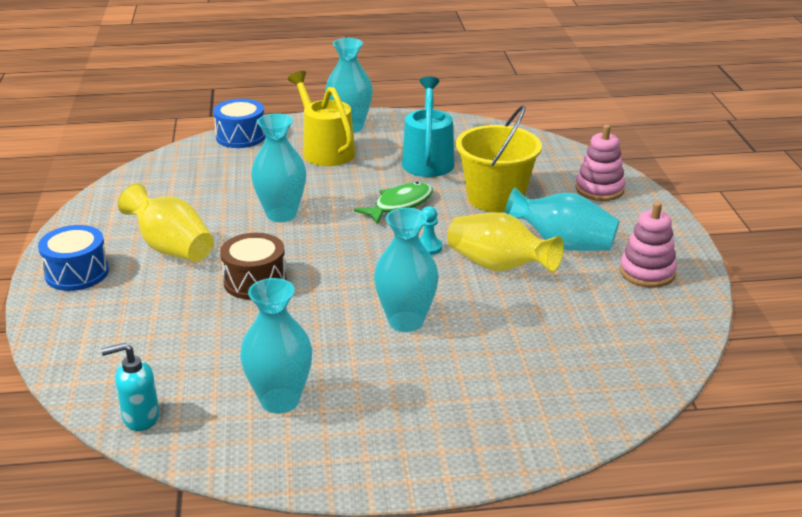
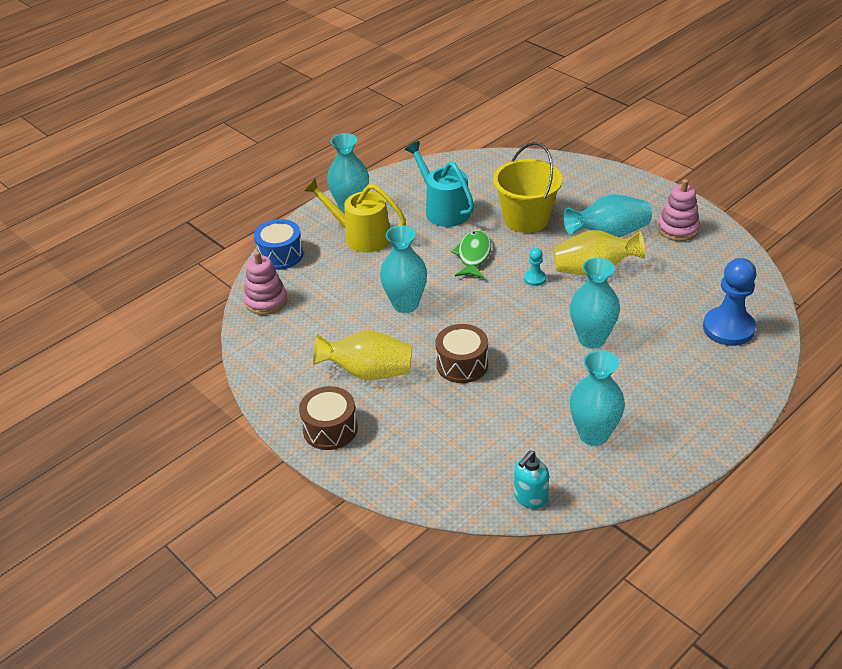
camera: 35 degrees left, 10 degrees up
(77, 273) = (330, 429): blue drum -> brown drum
(569, 385) = (728, 328): none -> blue pawn
(599, 189) = (579, 180): pink stacking toy -> pink stacking toy (266, 301)

